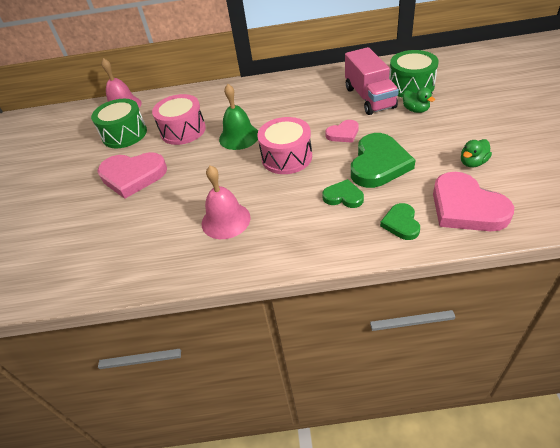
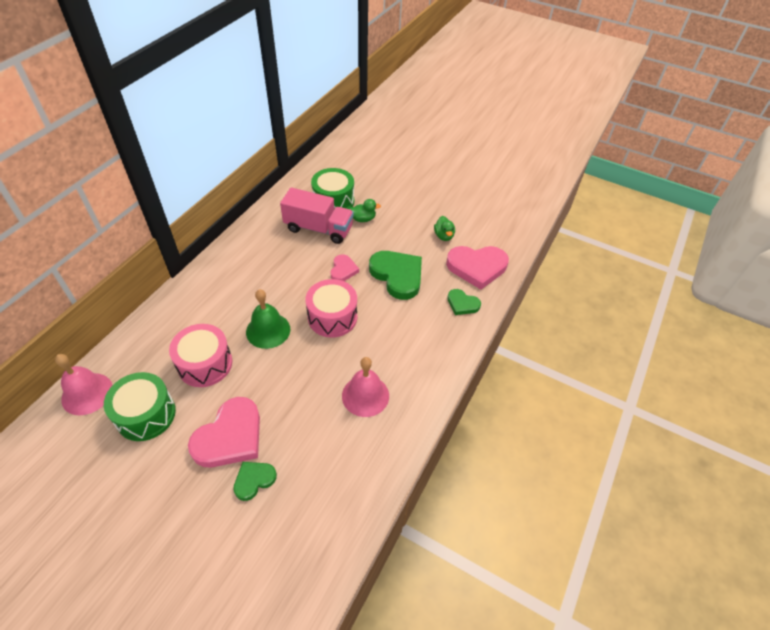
camera: 65 degrees left, 5 degrees up
(343, 196) = (410, 314): green heart -> green heart (254, 480)

